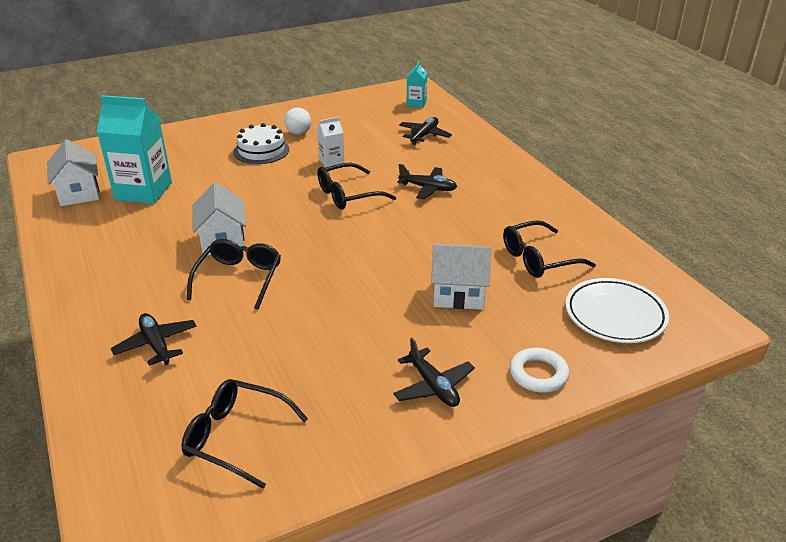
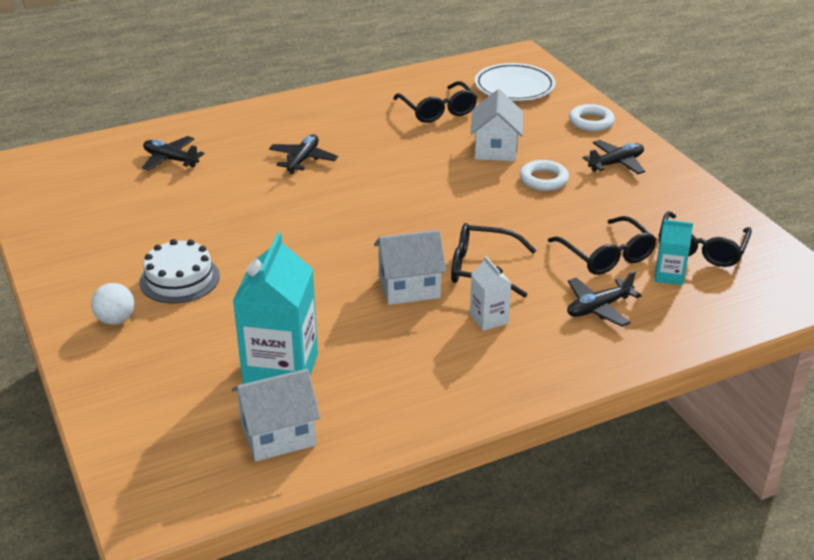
camera: 90 degrees left, 0 degrees up
(298, 133) = (132, 252): white ball -> white ball (116, 320)
(331, 161) = (225, 222): white carton -> white carton (489, 319)
(348, 195) = (312, 208): black glasses -> black glasses (606, 256)
(394, 325) = (543, 180): none -> white ring
(416, 103) = (71, 163): turquoise carton -> turquoise carton (669, 275)

